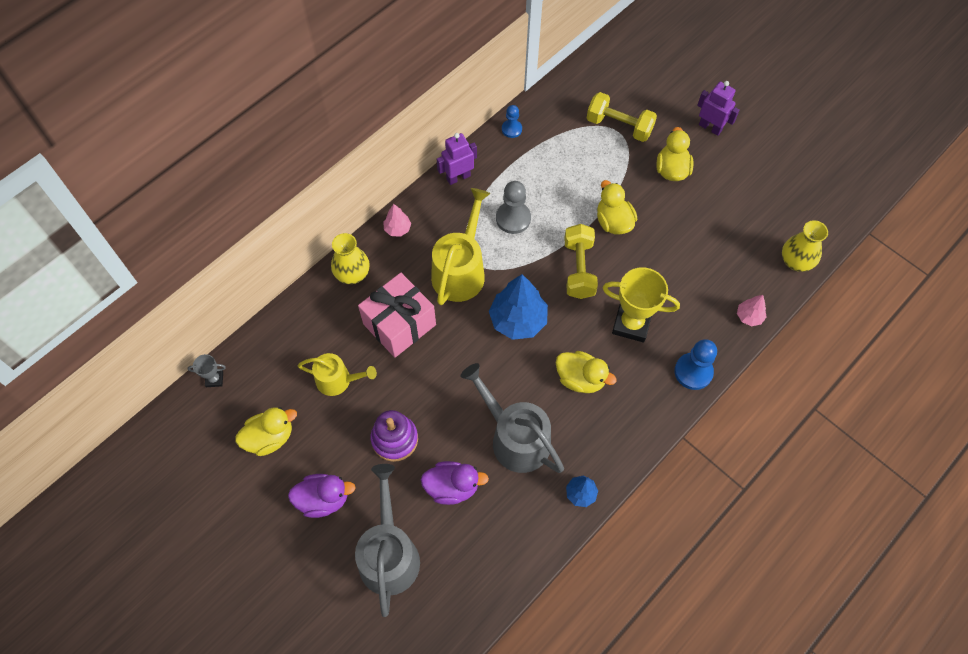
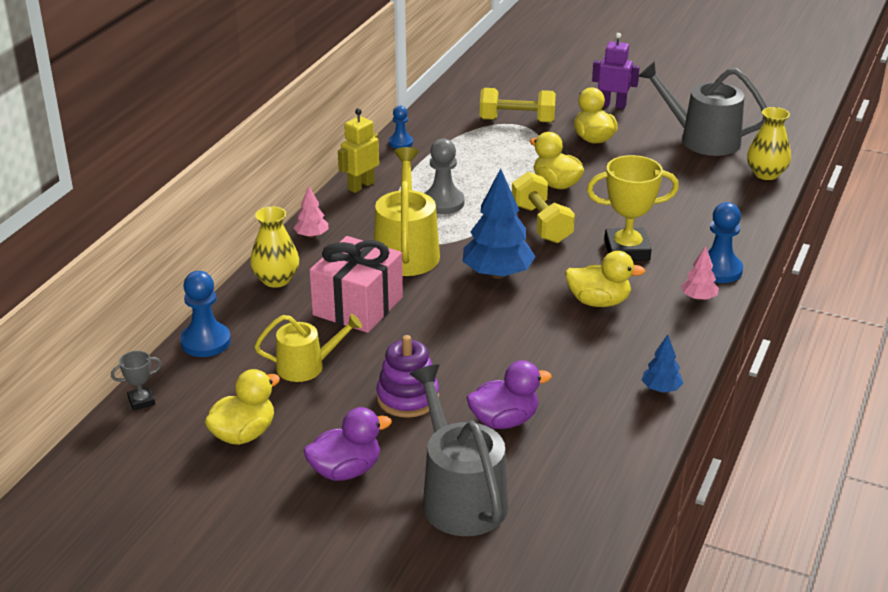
camera: 20 degrees left, 30 degrees down
(278, 329) = (205, 342): none -> blue pawn
(458, 177) = (361, 186): purple robot -> yellow robot
(515, 438) = (554, 363): grey watering can -> grey watering can (702, 139)
(749, 316) = (748, 219): pink tree -> pink tree (698, 298)

